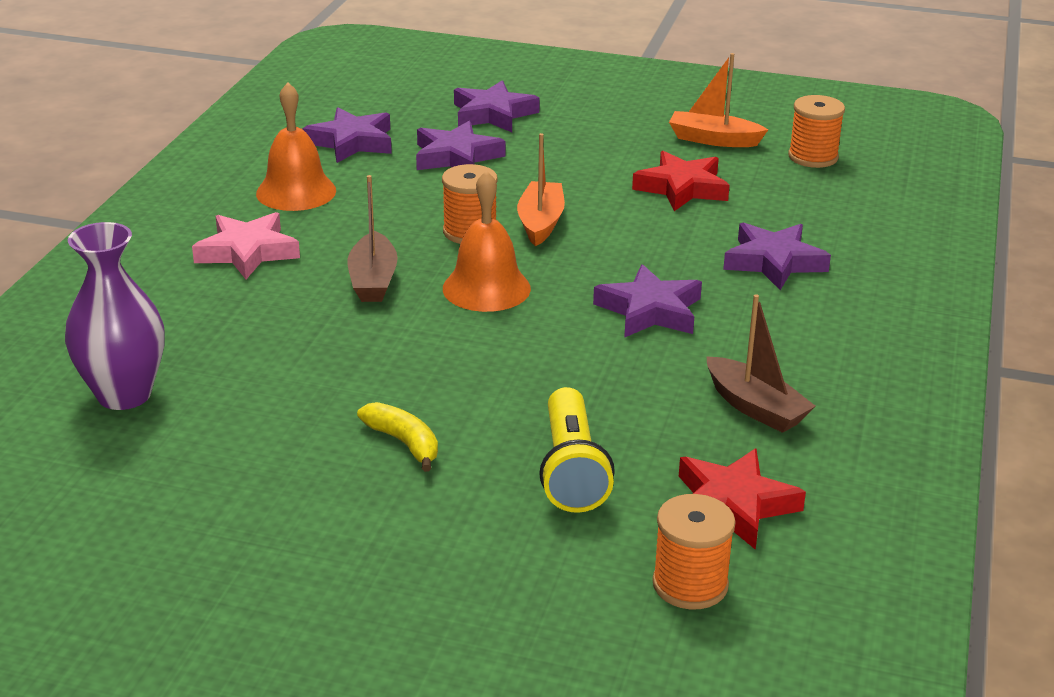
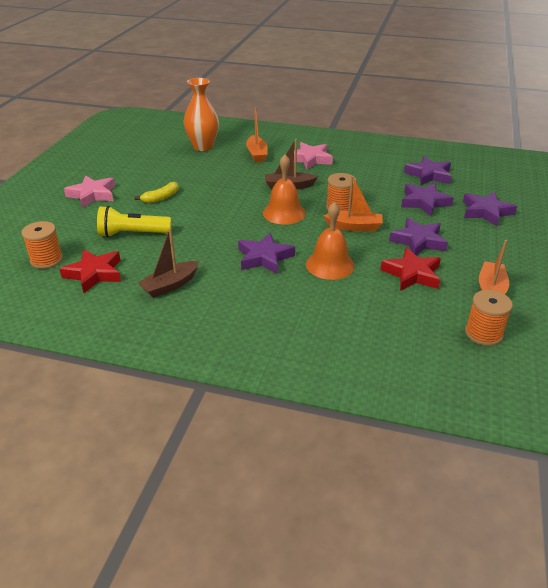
camera: 90 degrees right, 5 degrees up
(124, 394) = (203, 147): purple vase -> orange vase
(199, 317) = (257, 154): none -> orange boat
(296, 192) = (369, 165): orange bell -> orange bell (330, 265)
(373, 557) = (92, 195): none -> pink star
(774, 262) = (323, 303): purple star -> purple star (418, 241)

